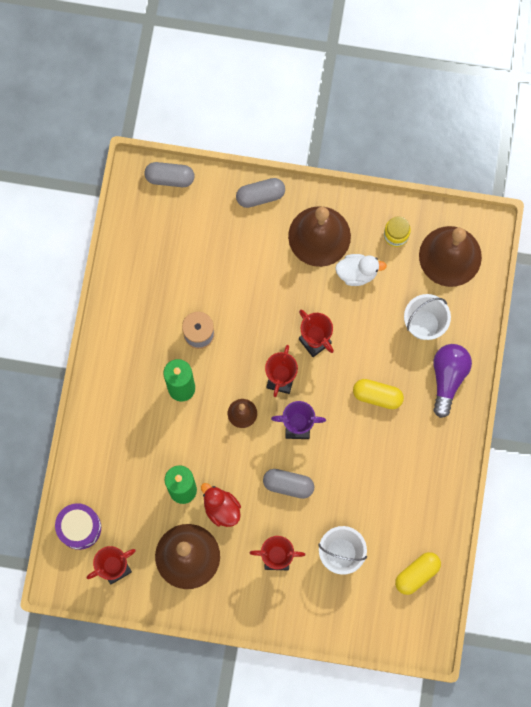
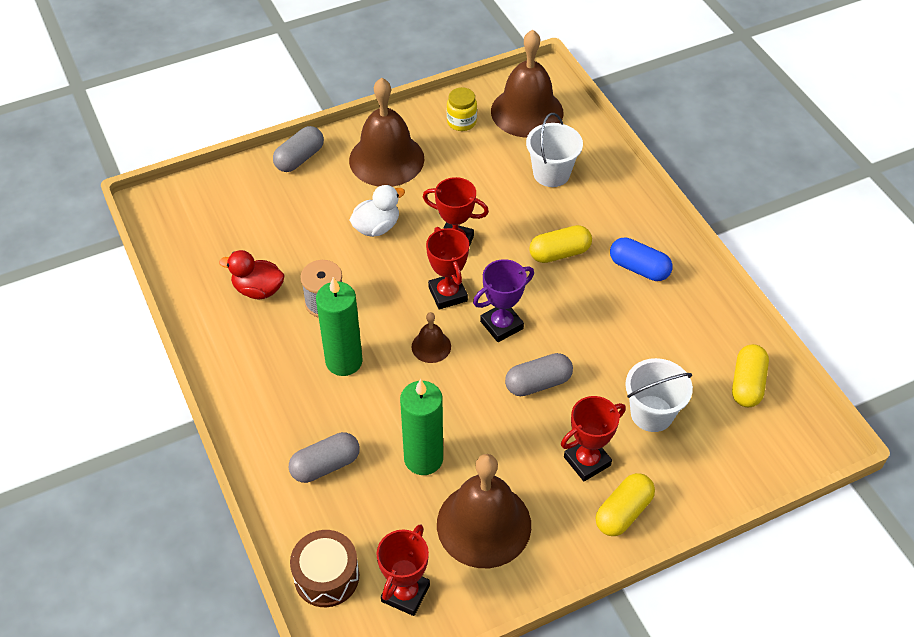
camera: 35 degrees left, 25 degrees down
(79, 528) = (326, 576): purple drum -> brown drum
(170, 178) = (190, 190): grey capsule -> grey capsule (325, 465)
(221, 508) = (483, 450): red duck -> red duck (258, 289)
(272, 604) = (623, 512): none -> yellow capsule
(357, 273) = (449, 168): white duck -> white duck (376, 227)
(420, 443) = (639, 268): none -> blue capsule
(448, 378) = (614, 202): purple light bulb -> none

